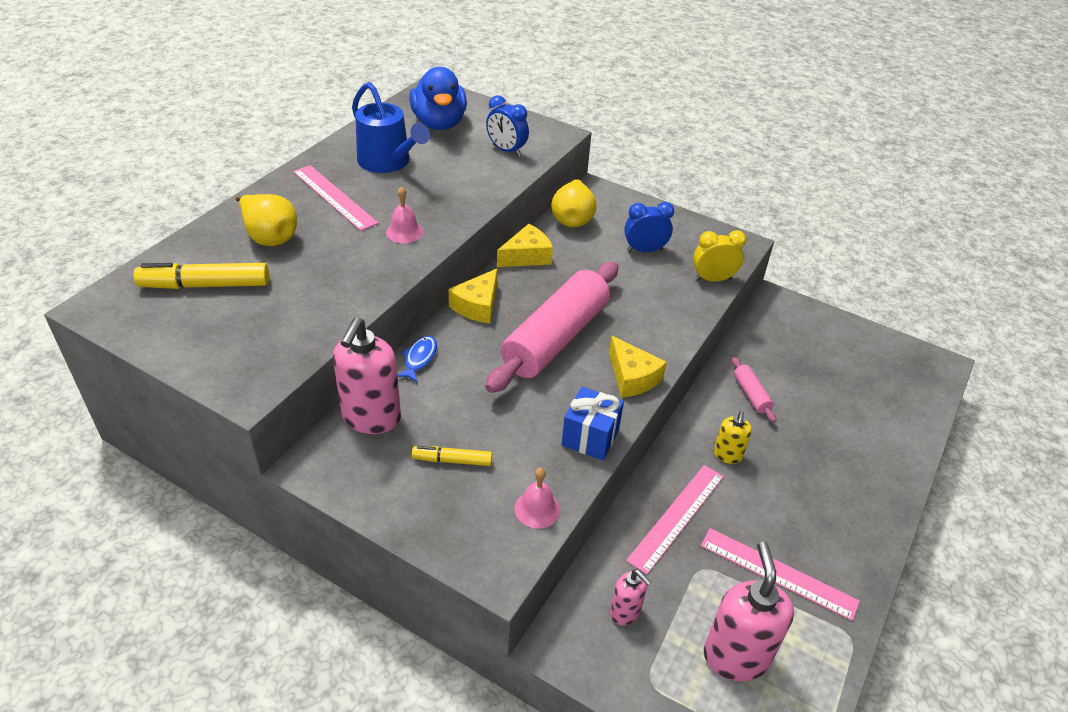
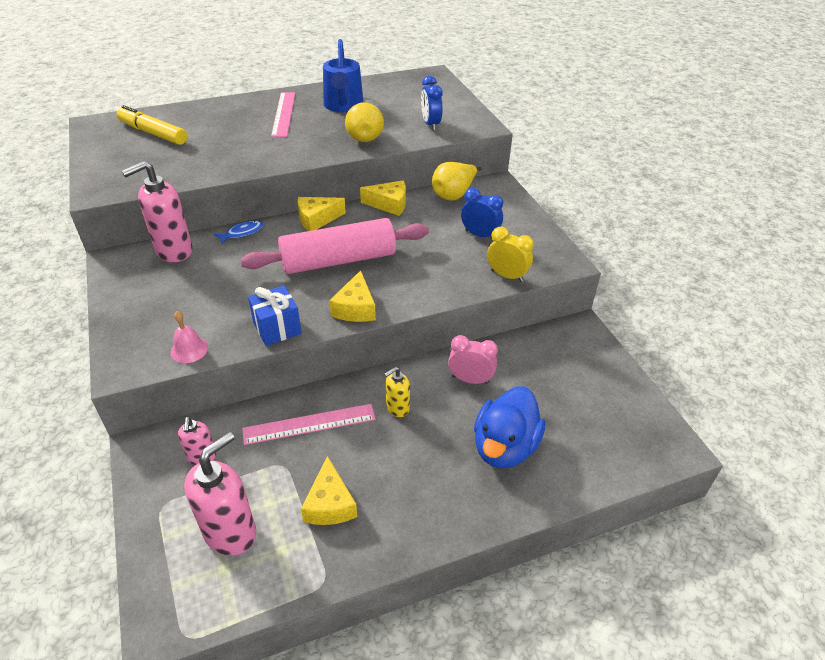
camera: 40 degrees right, 0 degrees up
(270, 237) = (219, 122): yellow pear -> yellow pear (364, 136)
(404, 232) = (295, 147): pink bell -> none
(439, 123) = (409, 94): blue duck -> blue duck (504, 447)
(452, 460) = (182, 296): yellow marker -> none
(751, 394) = (470, 379): pink rolling pin -> pink clock
(778, 573) = (330, 504): pink ruler -> yellow cheese

